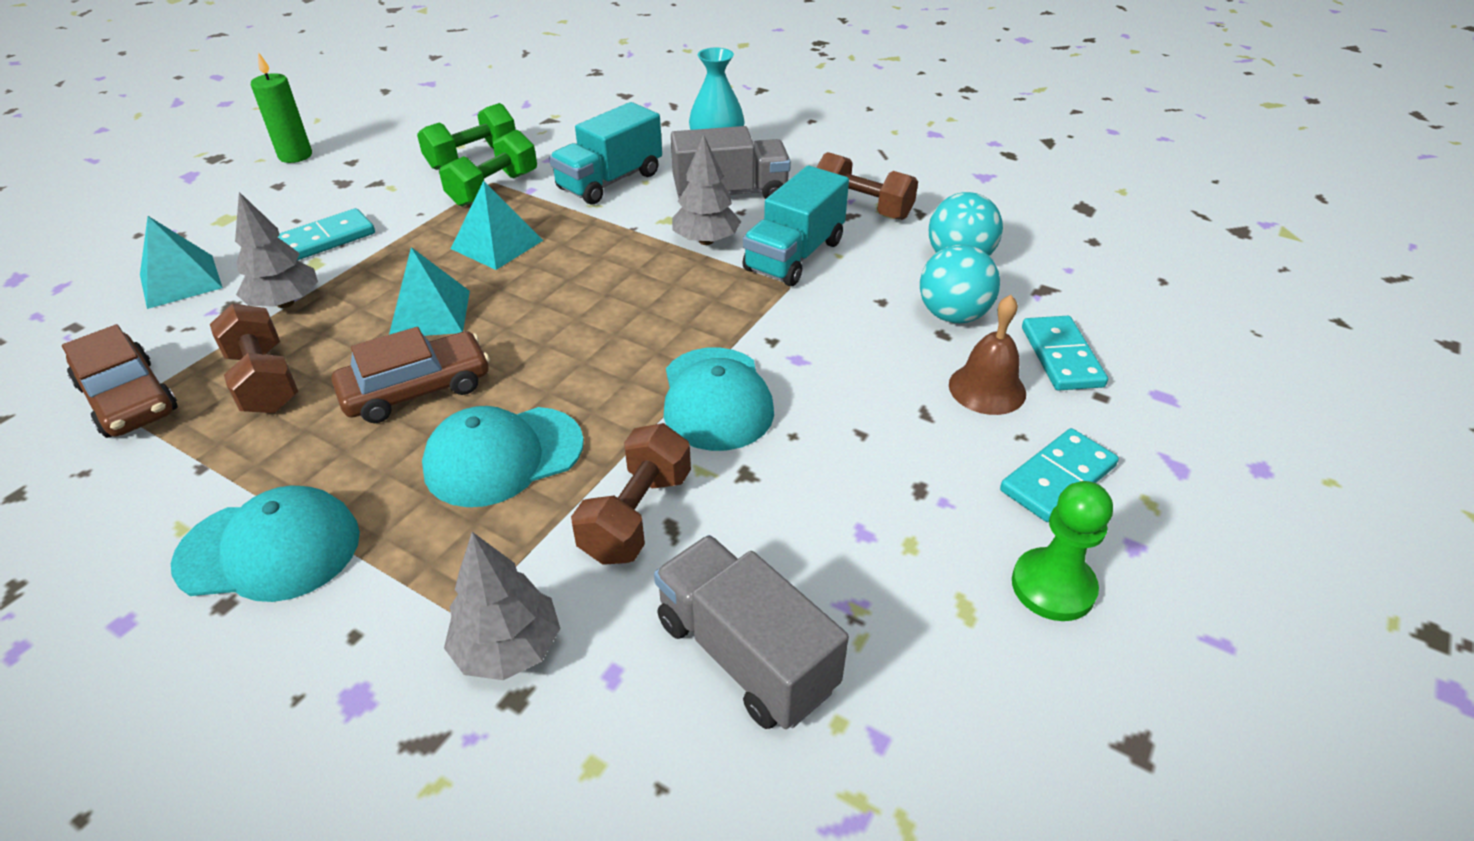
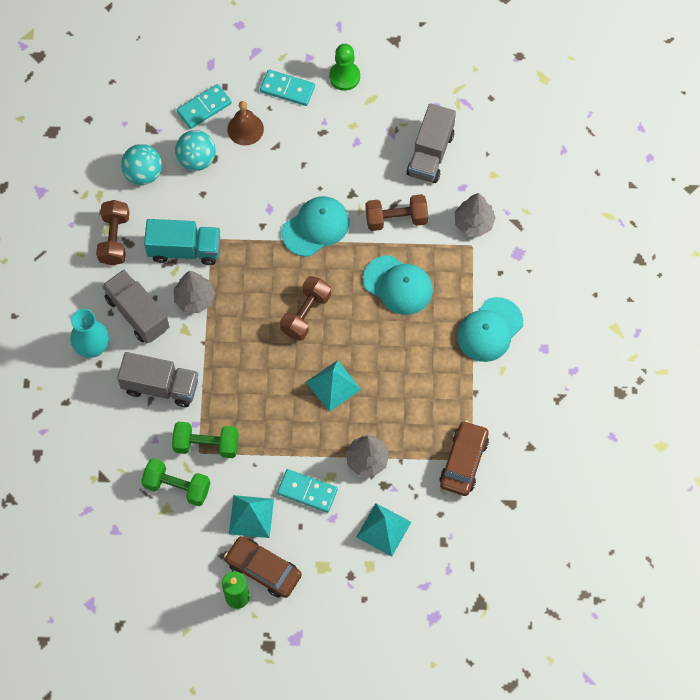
camera: 120 degrees left, 25 degrees up
(264, 381) = (419, 416): brown dumbbell -> brown dumbbell (306, 314)
(269, 549) = (489, 330): turquoise cap -> turquoise cap turned 105 degrees counterclockwise
(417, 389) = (384, 348): brown car -> brown car (263, 569)
(497, 244) = (259, 399): turquoise pyramid -> turquoise pyramid (251, 516)
(610, 181) = (160, 386): turquoise truck -> grey truck

